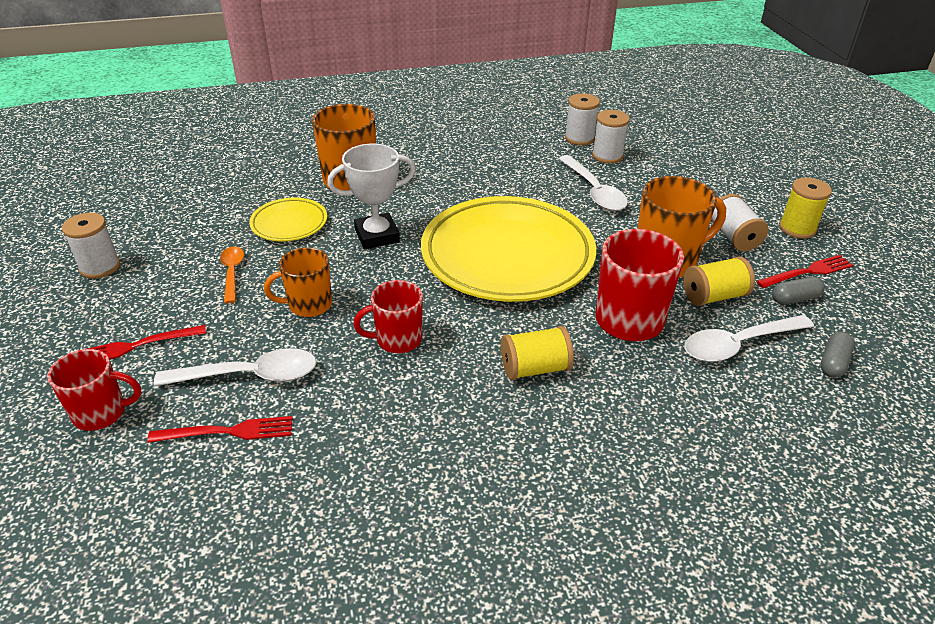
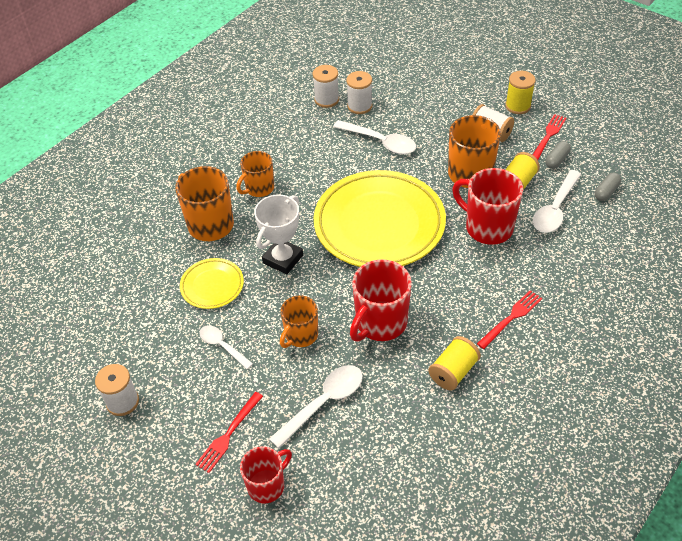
camera: 35 degrees left, 10 degrees up
(229, 431) = (355, 441): red fork -> red fork (511, 317)
(232, 273) = (222, 346): orange spoon -> white spoon
(397, 340) = (380, 323): red mug -> red mug, size x1.57
(428, 174) = (259, 188): none -> orange mug
(535, 368) = (472, 291): yellow spool -> yellow spool (453, 371)
(833, 363) = (606, 192): grey capsule -> grey capsule turned 45 degrees clockwise

